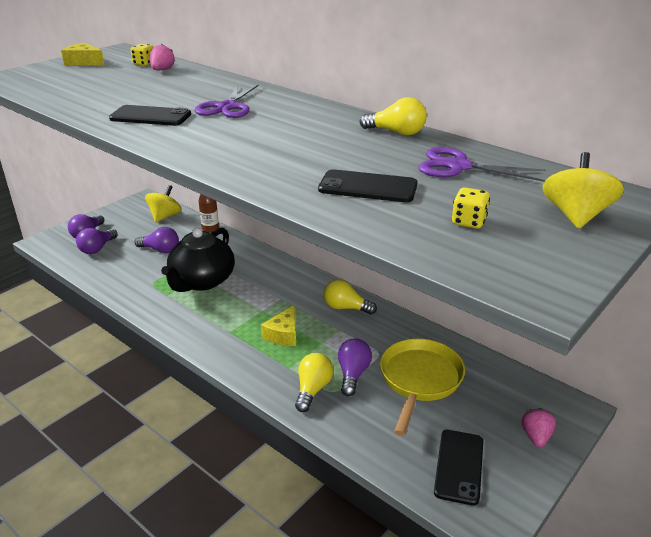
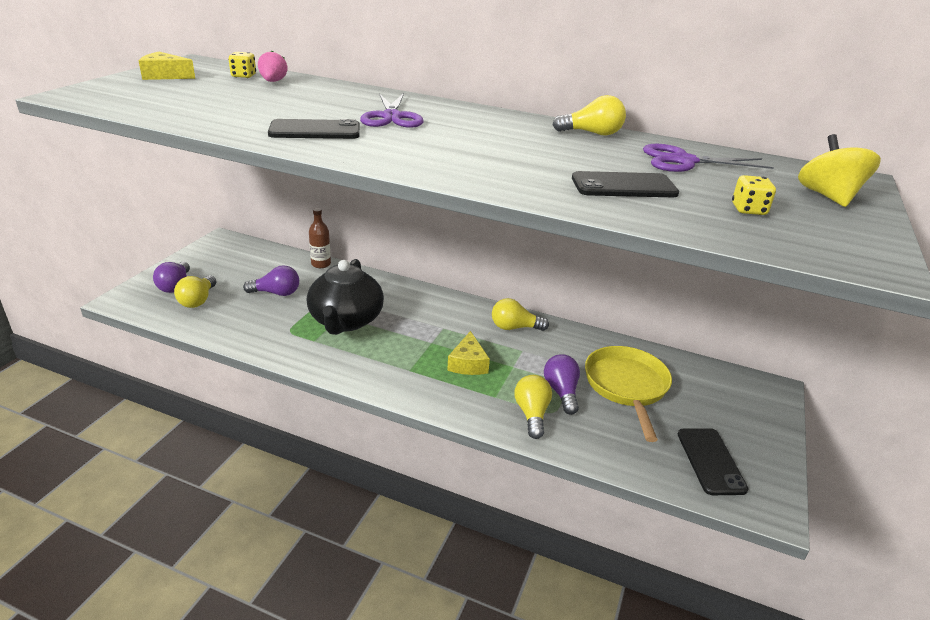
camera: 20 degrees left, 0 degrees up
(97, 248) = (198, 300): purple light bulb -> yellow light bulb
(165, 216) = (259, 256): yellow spinning top -> none
(536, 437) = (757, 420): pink strawberry -> none

